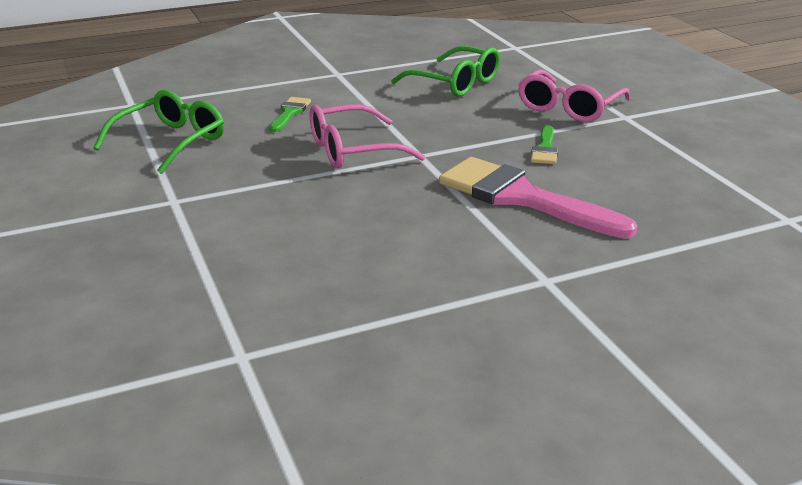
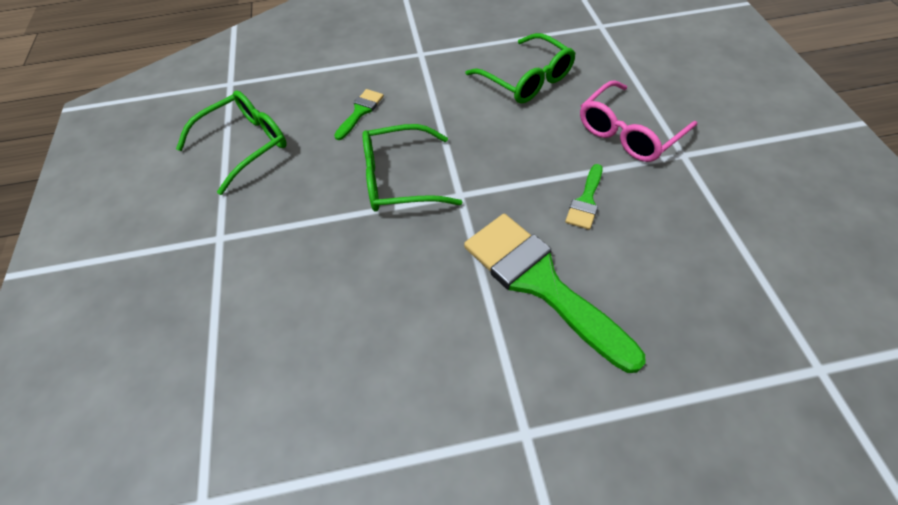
camera: 15 degrees right, 25 degrees up
(352, 150) = (399, 179): pink glasses -> green glasses
(522, 198) = (540, 283): pink brush -> green brush

